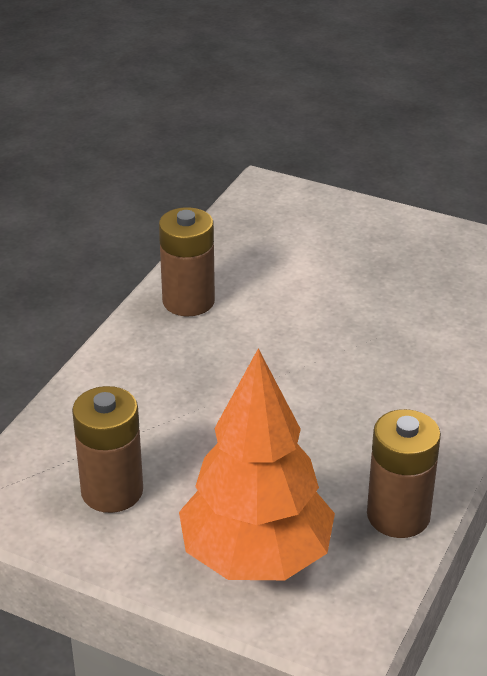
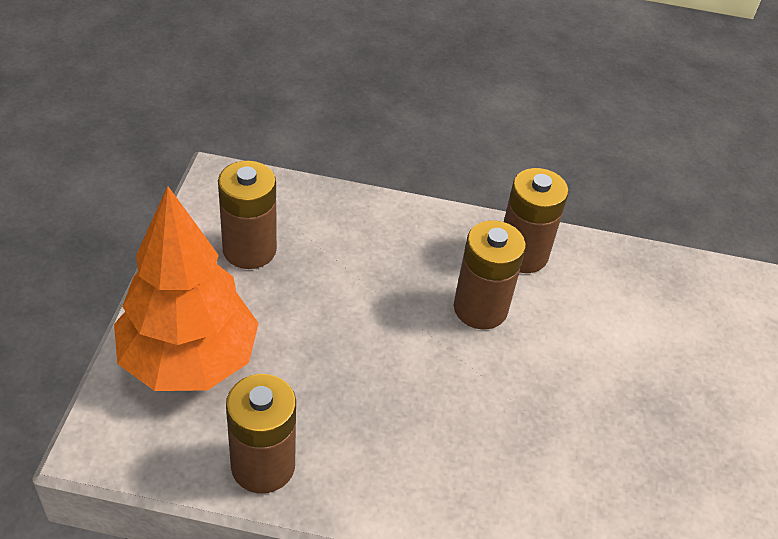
camera: 70 degrees right, 10 degrees up
(247, 341) = (480, 308): none -> brown battery

